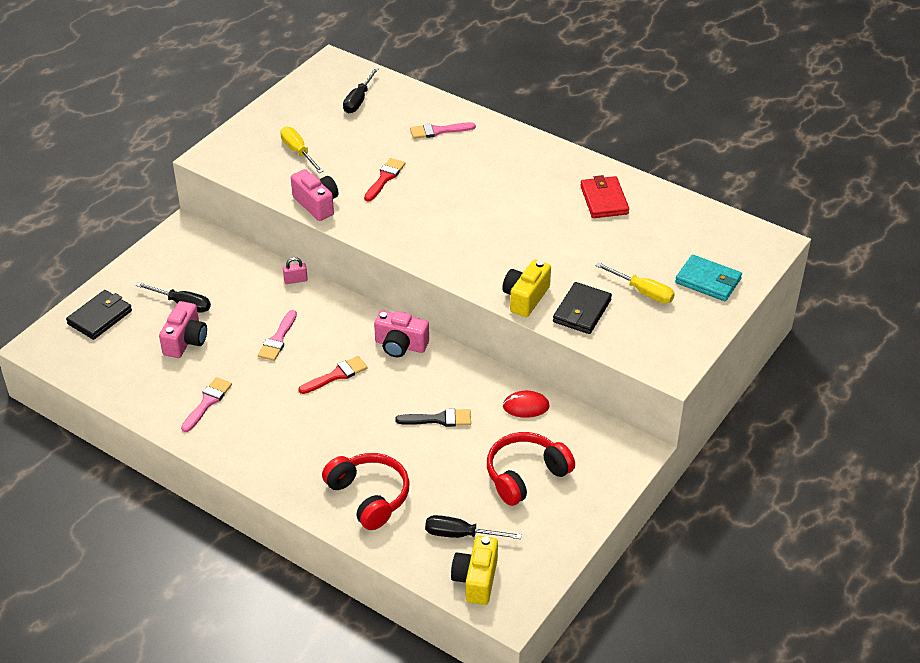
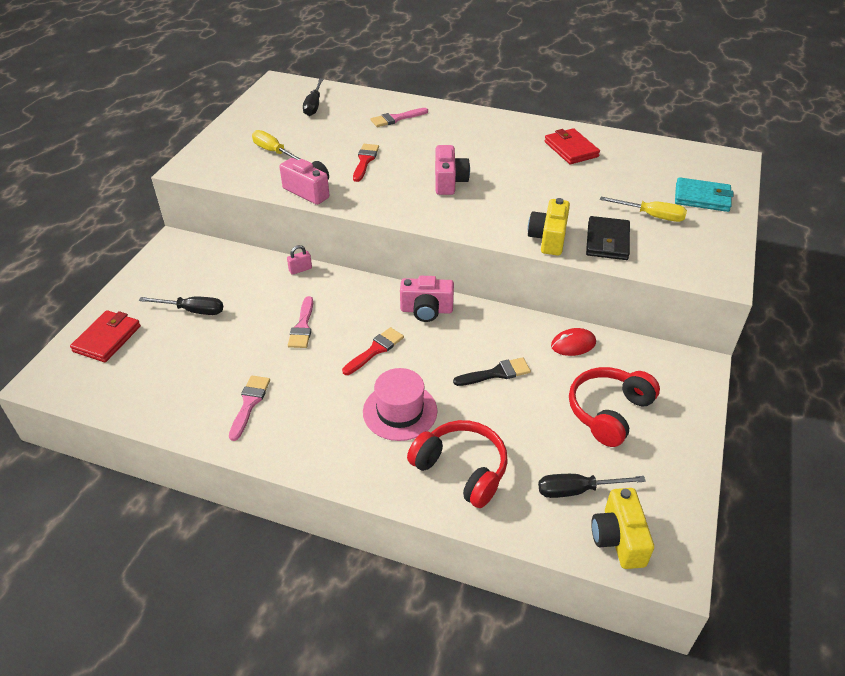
camera: 15 degrees left, 0 degrees up
(100, 317) = (107, 339): black wallet -> red wallet
(185, 341) = (206, 345): pink camera -> pink camera (449, 182)
(336, 436) = (400, 411): none -> pink hat

